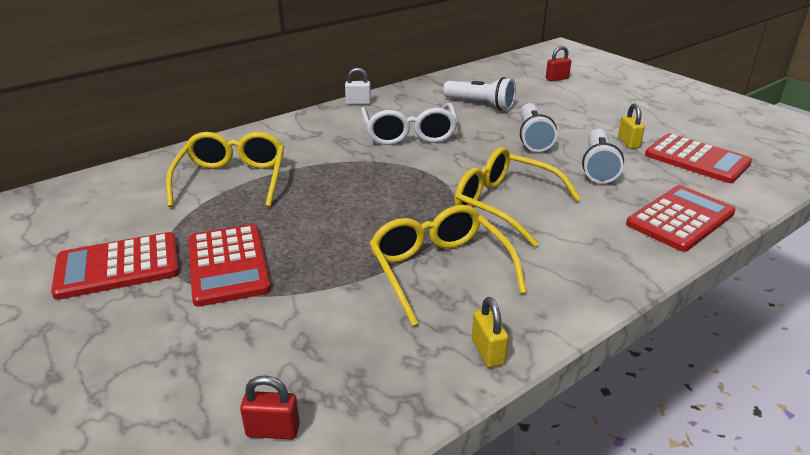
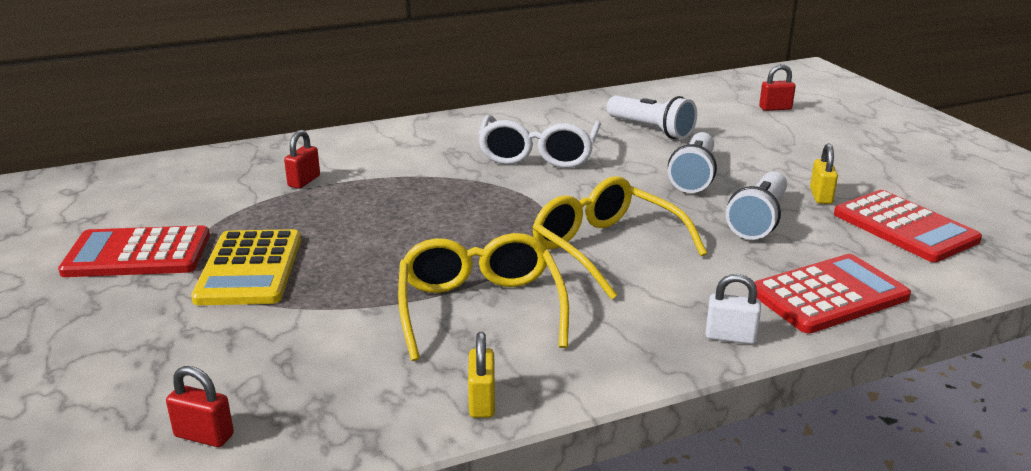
camera: 15 degrees right, 5 degrees down
(228, 265) = (250, 269): red calculator -> yellow calculator
(232, 179) = (304, 181): yellow glasses -> red padlock
(358, 103) = (498, 113): white padlock -> white padlock (730, 337)

